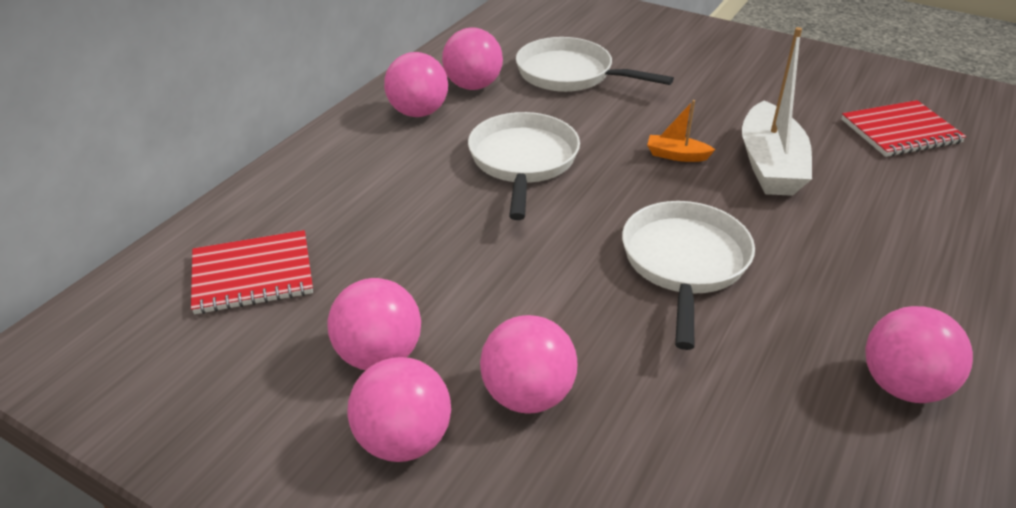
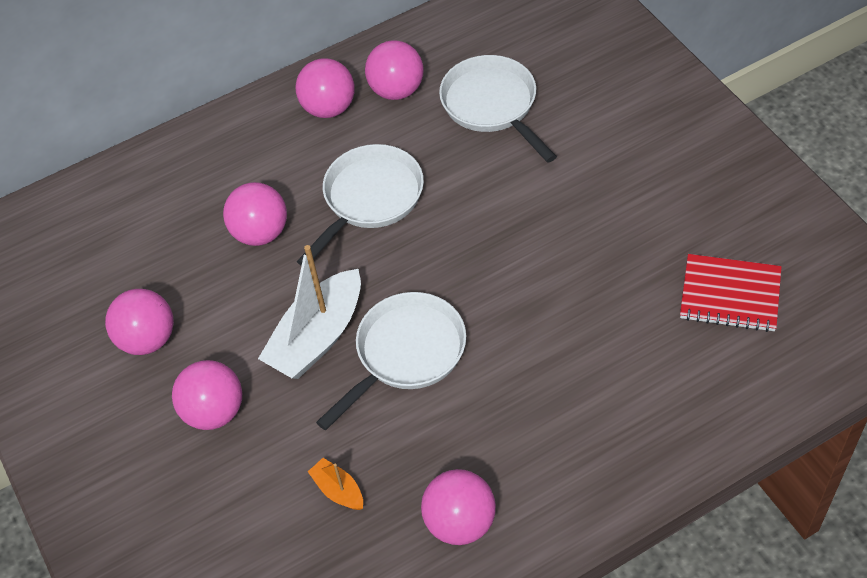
camera: 35 degrees right, 15 degrees up
(252, 275) = (112, 235): red notebook -> none
(403, 440) = (122, 408): pink ball -> pink ball (260, 233)
(676, 155) = (499, 242): orange boat -> orange boat (338, 490)
(770, 165) = (568, 285): white boat -> white boat (317, 337)

